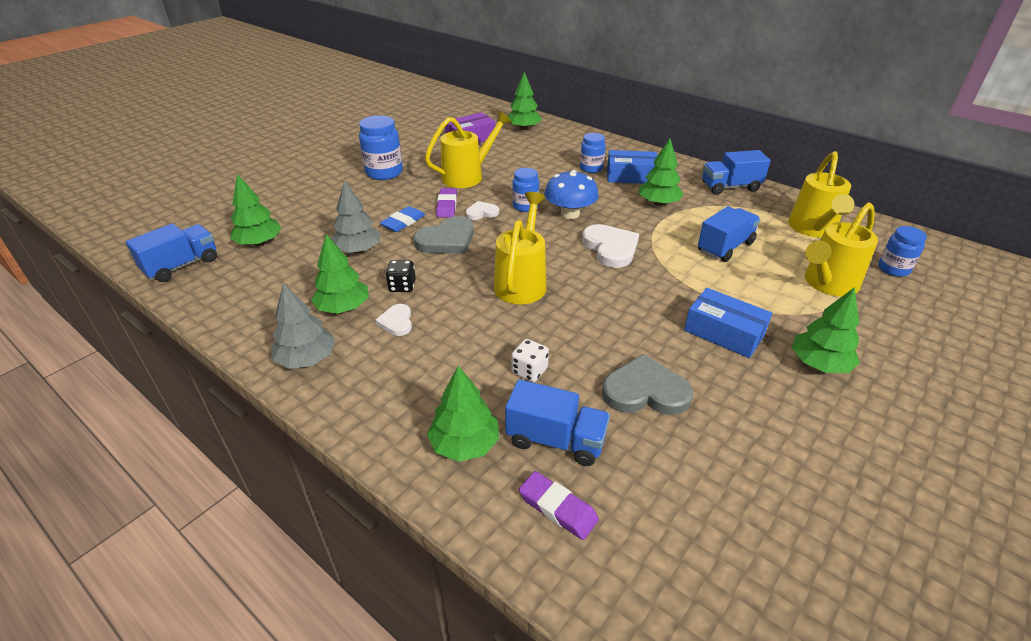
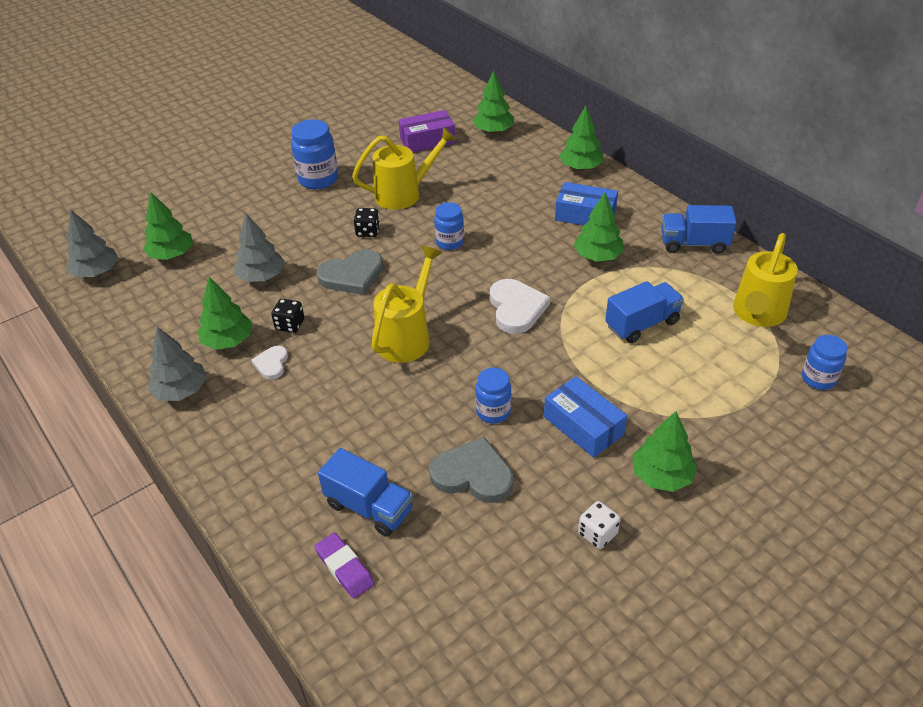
camera: 15 degrees right, 5 degrees up
(182, 265) = (96, 272): blue truck -> grey tree
(403, 222) = (316, 247): blue eraser -> none
(447, 206) = (368, 231): purple eraser -> black dice
(465, 444) = (289, 497): green tree -> green tree (581, 167)
(481, 212) = (400, 245): white heart -> none
(529, 371) = (374, 435): white dice -> white dice (597, 534)
(570, 214) = (493, 258): blue mushroom -> none
(591, 168) = (545, 198): blue jar -> blue jar (493, 412)
(827, 284) = (729, 386): yellow watering can -> none

